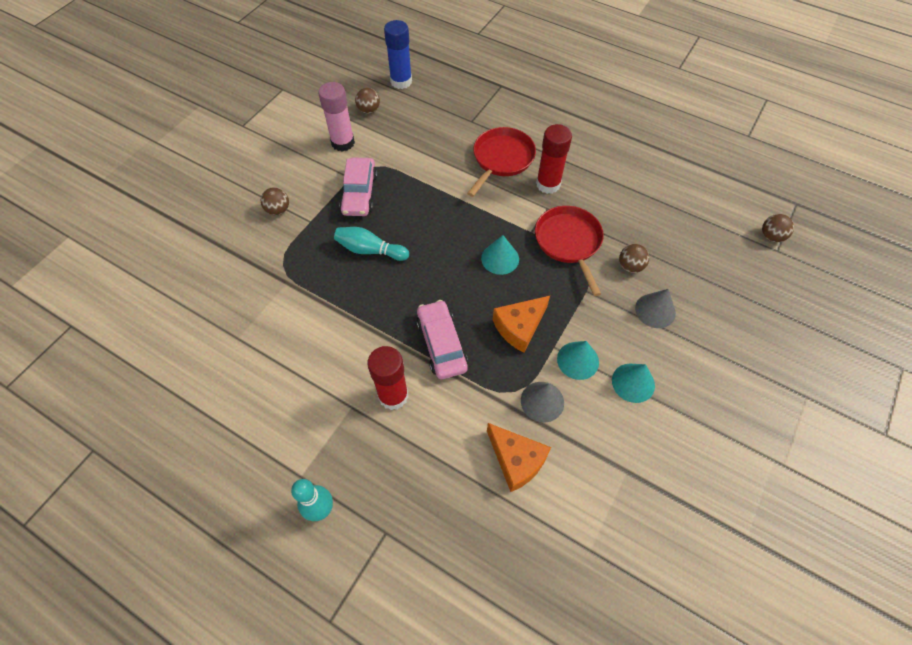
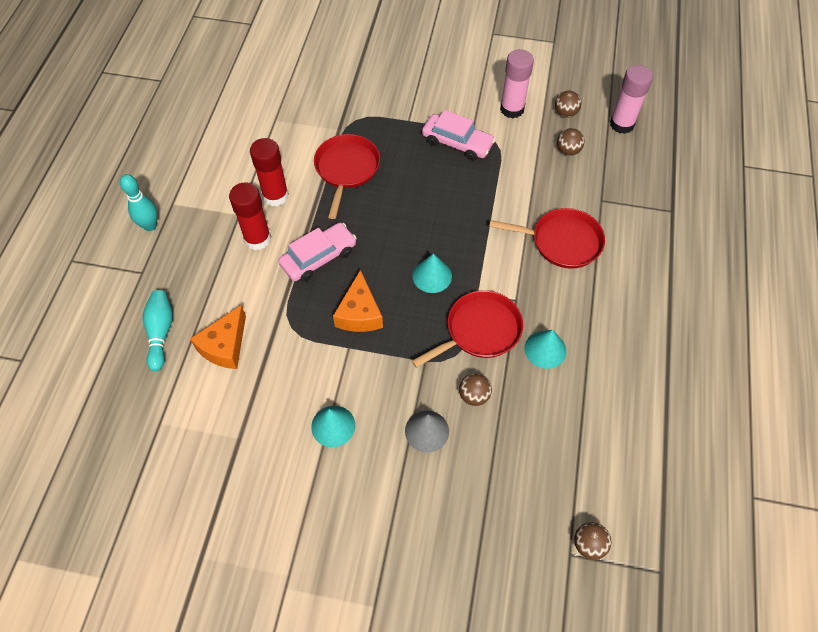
camera: 70 degrees right, 0 degrees up
(278, 210) = (410, 95): brown ball -> brown ball (568, 151)
(343, 290) = (346, 169): none -> red pan
(359, 193) = (457, 143): pink car -> pink car turned 135 degrees counterclockwise
(370, 250) = (396, 173): turquoise bowling pin -> turquoise bowling pin (160, 333)
(401, 81) = (621, 124): blue glue stick -> pink glue stick
(519, 327) = (359, 313): orange cheese -> orange cheese turned 120 degrees counterclockwise
(542, 401) = (287, 352): grey cone -> none
(548, 184) = (549, 292): red glue stick -> red glue stick (275, 196)
(578, 360) = (341, 371): turquoise cone -> turquoise cone (545, 349)

